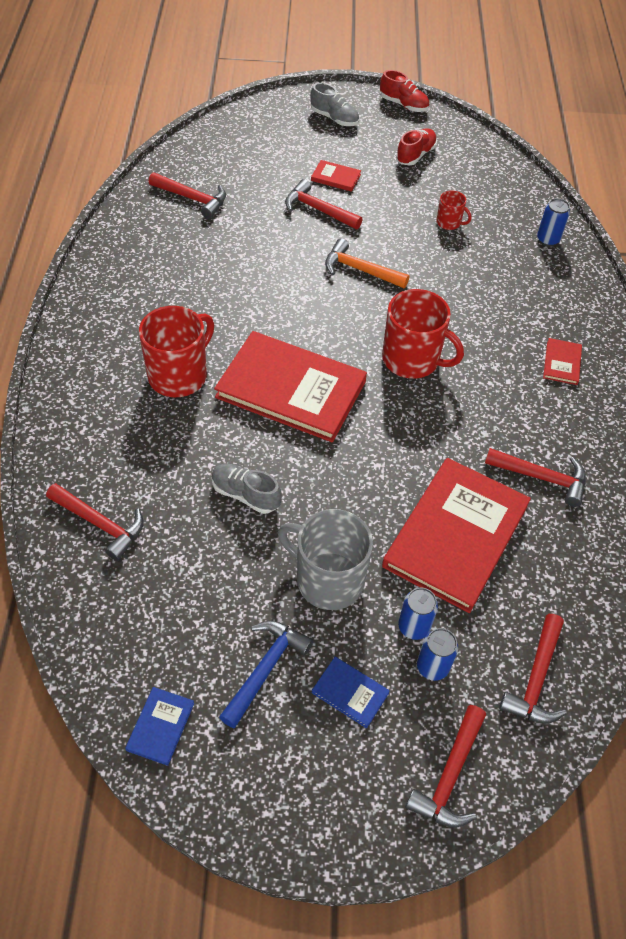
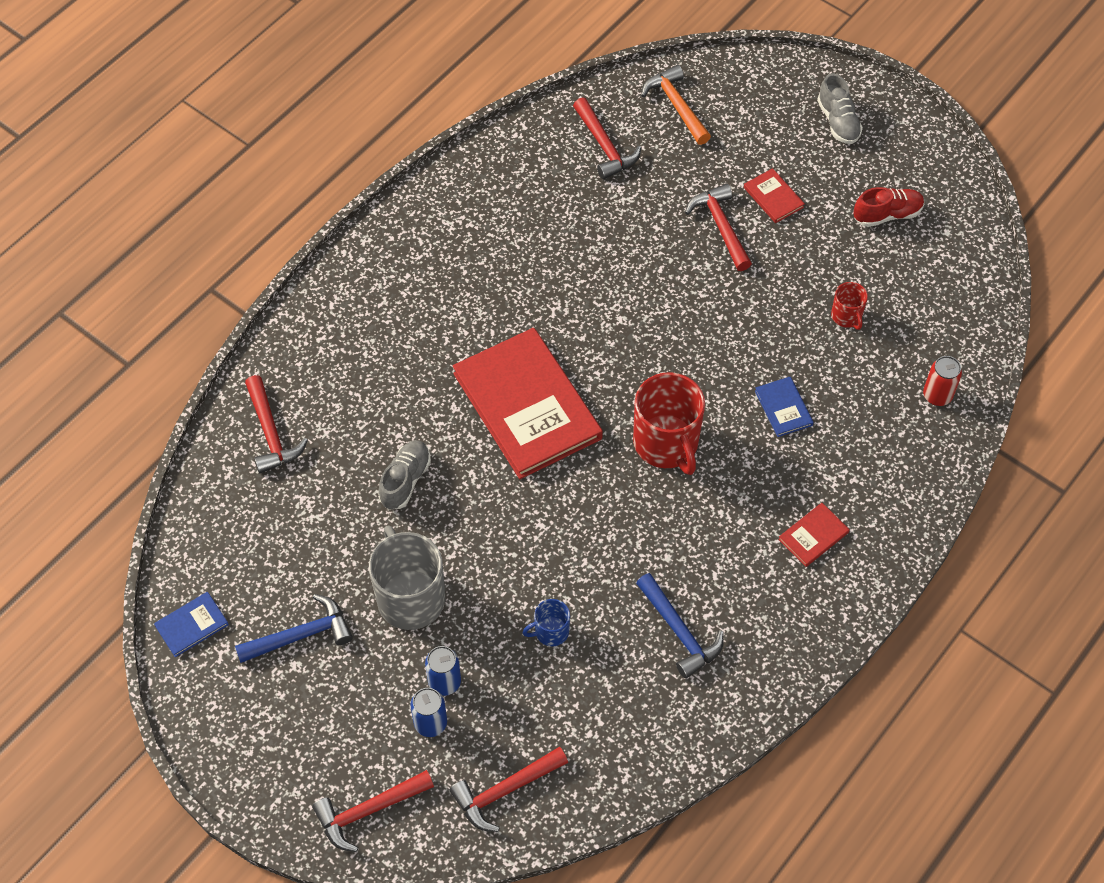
camera: 40 degrees right, 5 degrees up
(179, 375) = (440, 333): red mug -> none
(245, 494) = (405, 480): grey shoe -> grey shoe turned 45 degrees clockwise
(350, 693) = (349, 698): blue book -> blue book (783, 408)
(360, 270) = (702, 319): orange hammer -> orange hammer (676, 106)
(403, 105) = (934, 142): red shoe -> none
(455, 536) = (550, 632): red book -> blue mug
(541, 478) = (679, 631): red hammer -> blue hammer
(548, 240) = (937, 395): blue can -> red can

